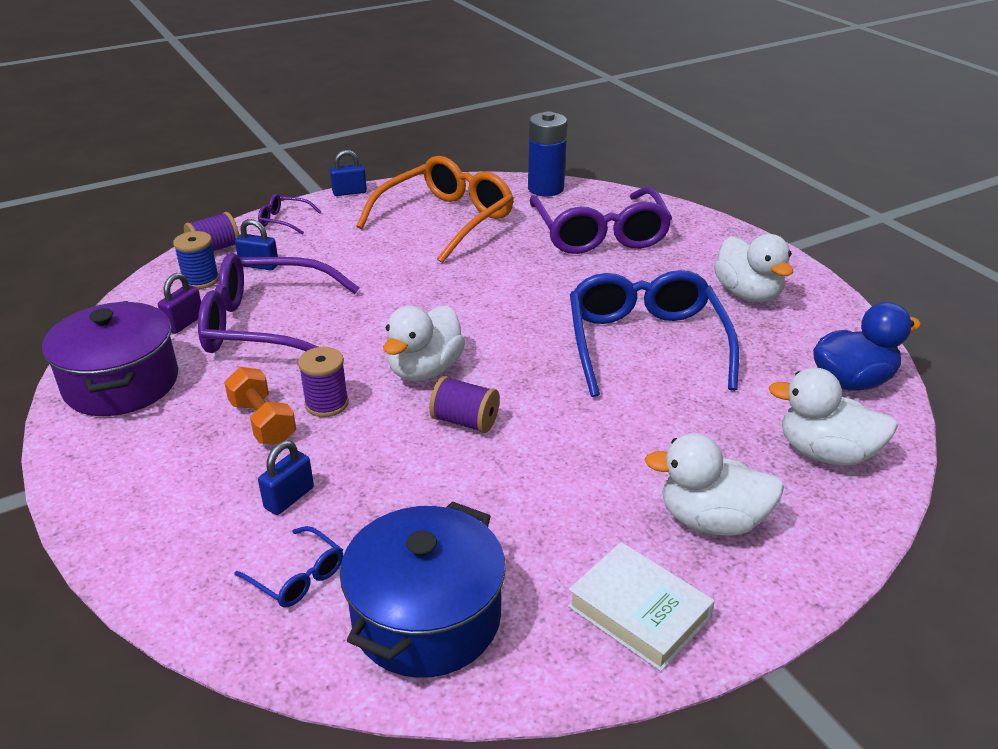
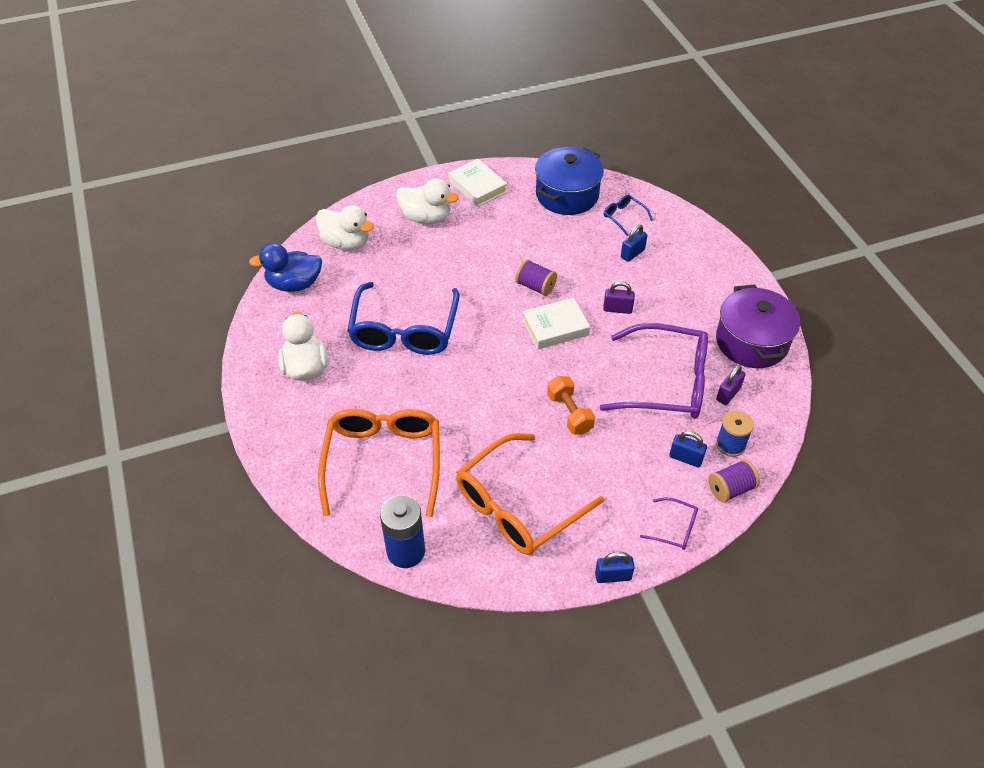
camera: 170 degrees left, 15 degrees up
(263, 422) = (654, 301): orange dumbbell -> orange dumbbell (569, 413)
(326, 404) = (617, 309): purple spool -> purple padlock
(425, 370) = (555, 327): white duck -> white book
(599, 234) = (383, 461): purple glasses -> orange glasses

